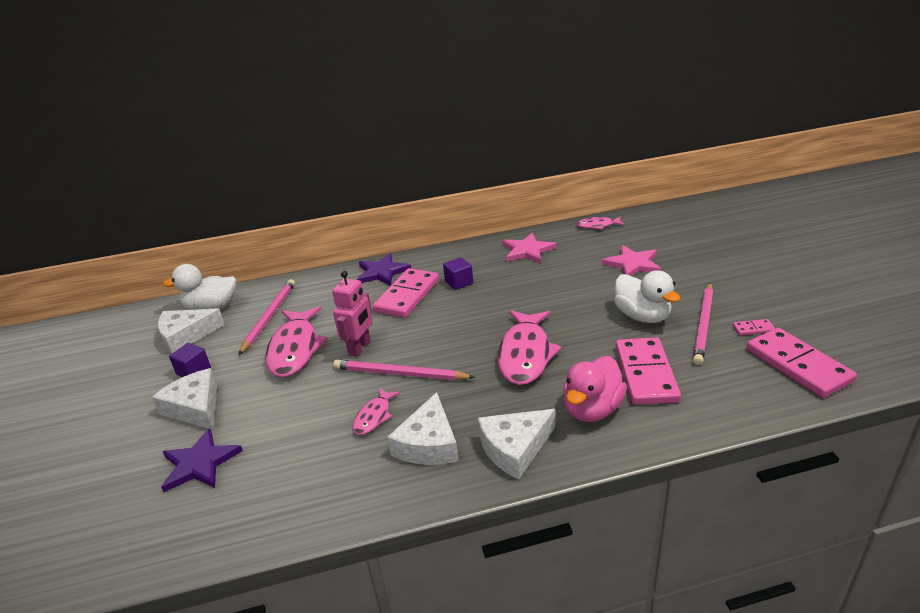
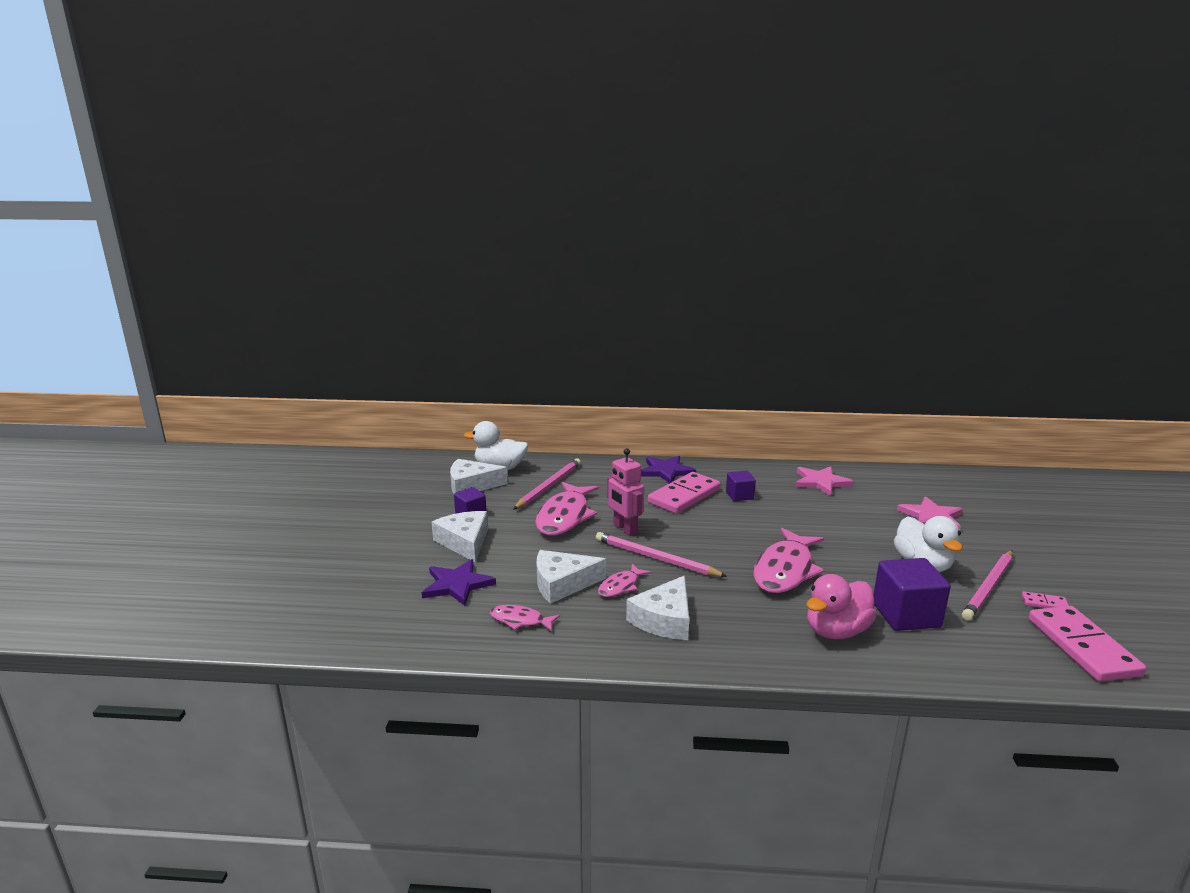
camera: 15 degrees right, 10 degrees down
(360, 348) = (625, 529): pink robot -> pink robot turned 105 degrees clockwise
(514, 448) = (746, 643): white cheese -> white cheese (562, 583)
(597, 225) = (906, 475): pink fish -> pink fish (520, 620)
(646, 374) = (906, 615): pink domino -> purple cube

